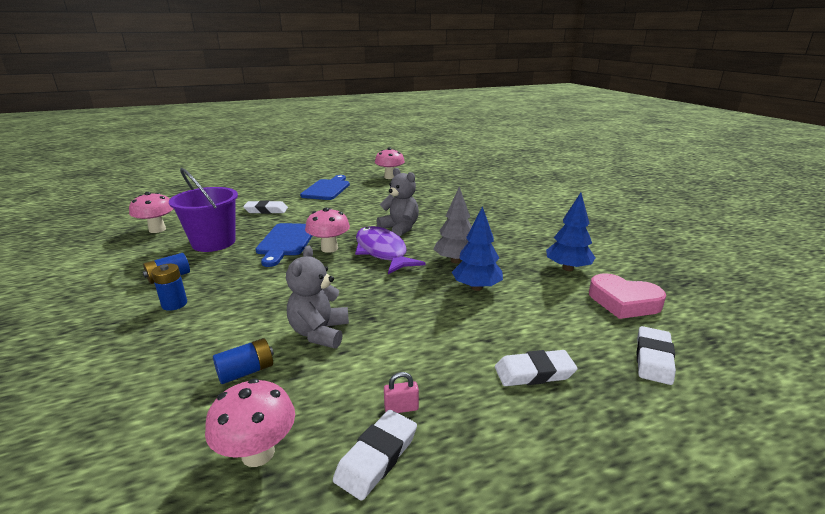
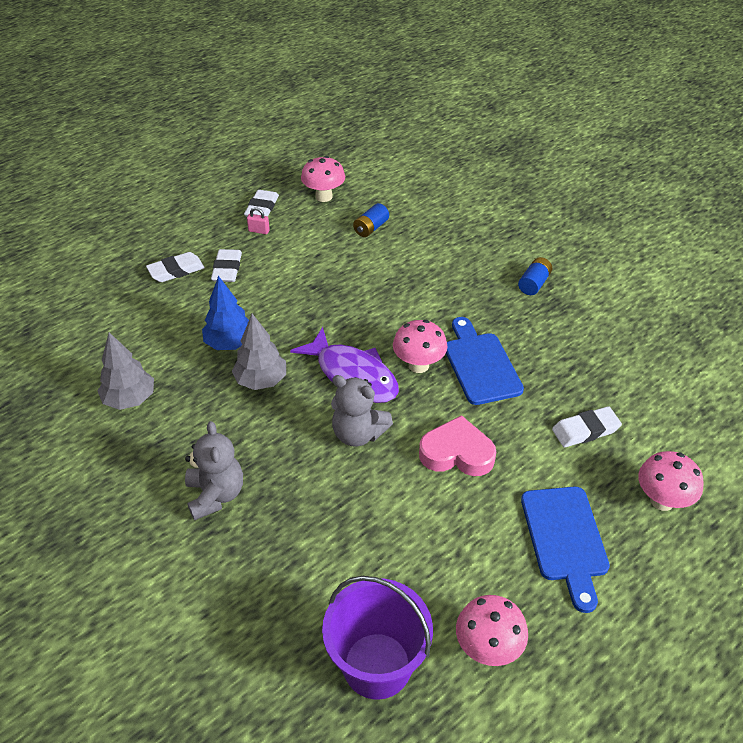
camera: 160 degrees right, 20 degrees up
(157, 229) = (661, 346): pink mushroom -> pink mushroom (662, 500)
(174, 304) = (487, 260): blue battery -> none
(213, 242) = (561, 341): purple bucket -> purple bucket (377, 665)
(319, 333) = (345, 264): grey teddy bear -> grey teddy bear (215, 495)
(401, 408) = (259, 231): pink padlock -> pink padlock turned 45 degrees clockwise
(567, 268) = (129, 399): blue tree -> grey tree
(623, 302) = (84, 358): pink heart -> pink heart (457, 453)
(653, 358) = (84, 301): white eraser -> white eraser (227, 269)

